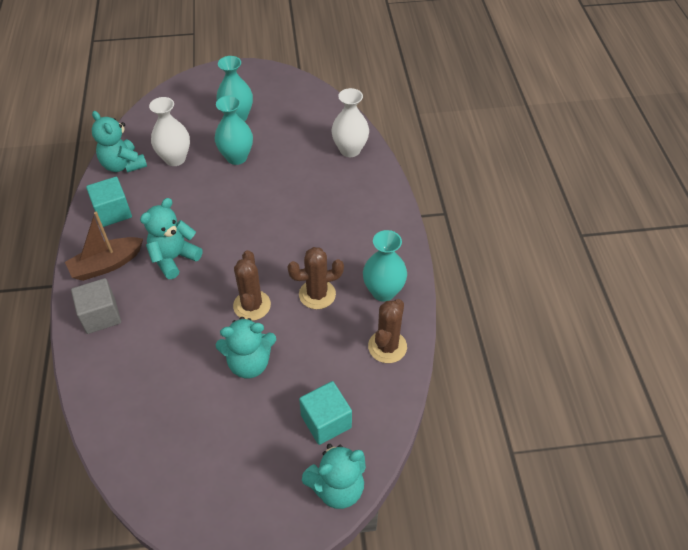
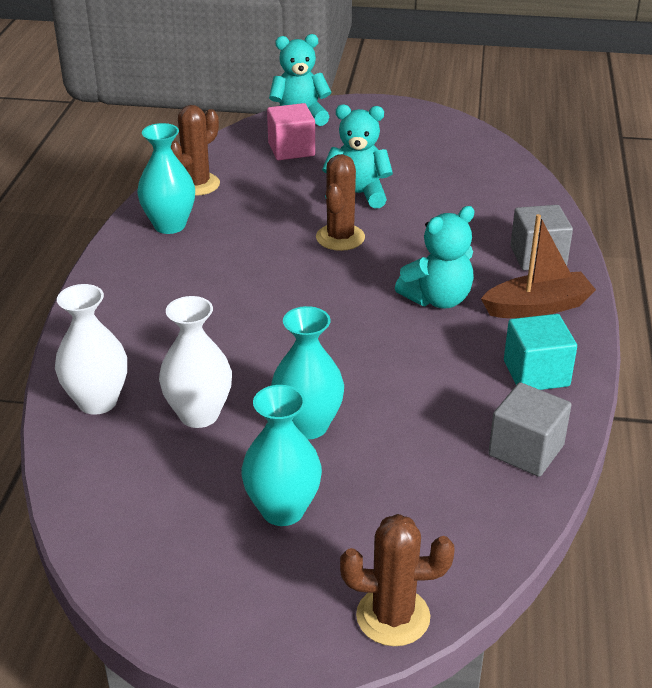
camera: 165 degrees left, 15 degrees down
(123, 165) = (526, 450): turquoise teddy bear -> grey cube
(175, 159) = (425, 444): white vase -> white vase (199, 414)
(317, 294) = (253, 235): brown cactus -> brown cactus (393, 616)
(326, 421) = (291, 149): turquoise cube -> pink cube

